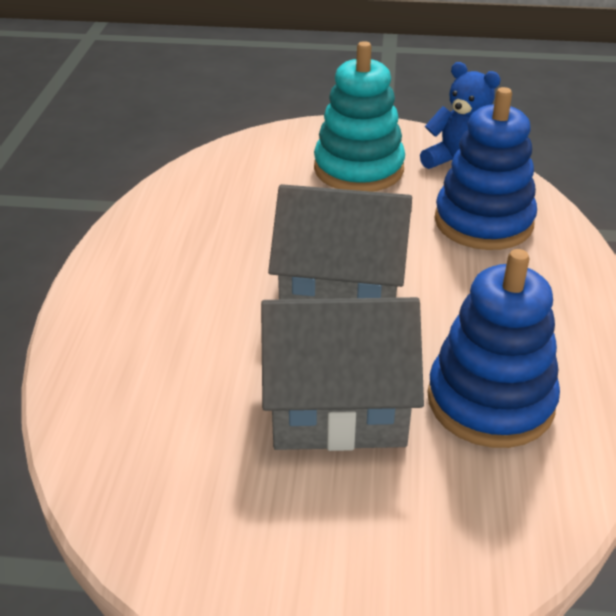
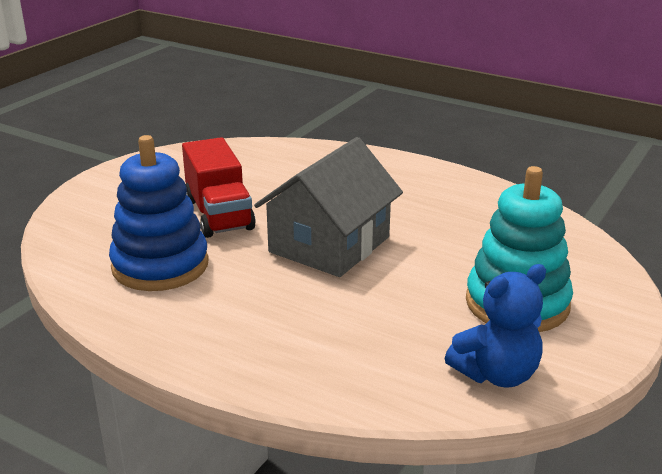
camera: 115 degrees right, 10 degrees down
(337, 404) = (218, 214): grey house -> red truck
(483, 222) = (370, 345): blue stacking toy -> none

